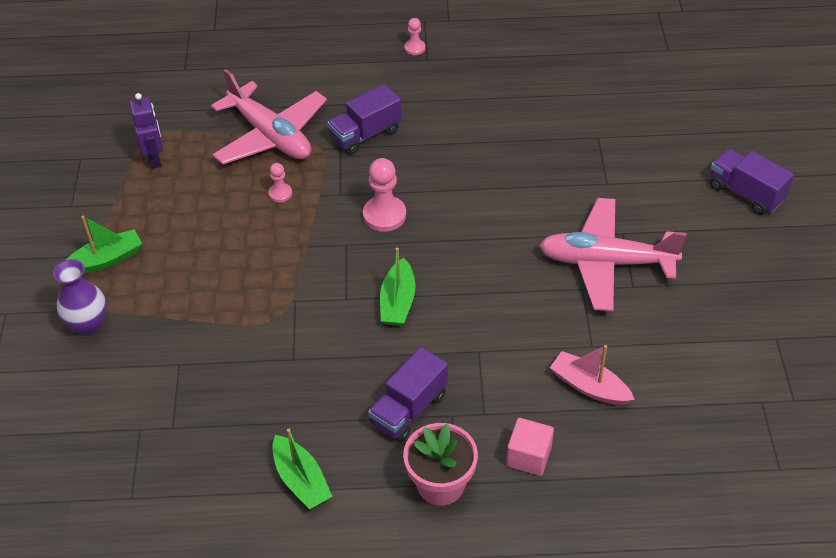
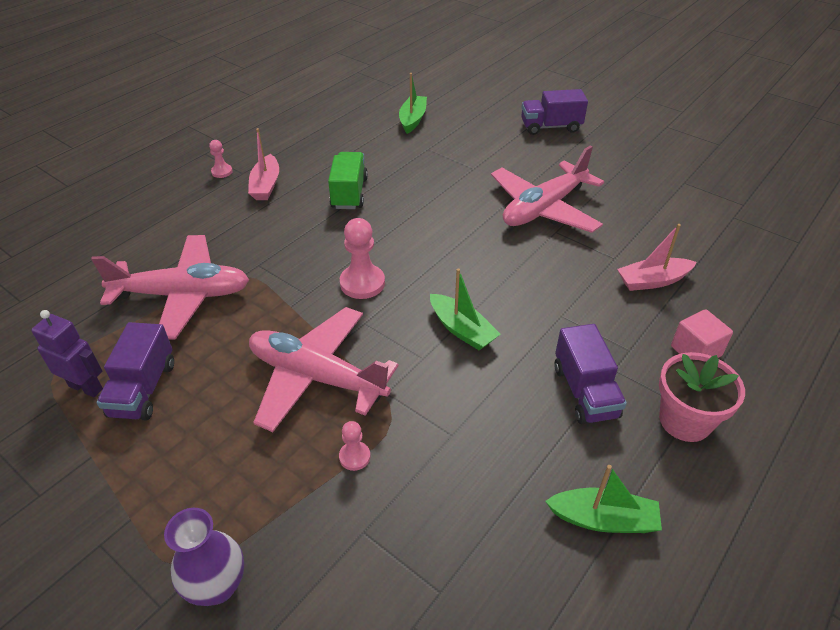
camera: 50 degrees left, 5 degrees down
(106, 260) = (153, 510): green boat -> green boat (412, 119)
(272, 256) = (317, 377): none -> pink plane
(280, 193) = (254, 328): pink pawn -> pink pawn (354, 457)
(365, 134) = (265, 244): purple truck -> purple truck (143, 389)
(429, 83) = (266, 185): none -> pink boat
(477, 134) = (349, 193): none -> green truck

